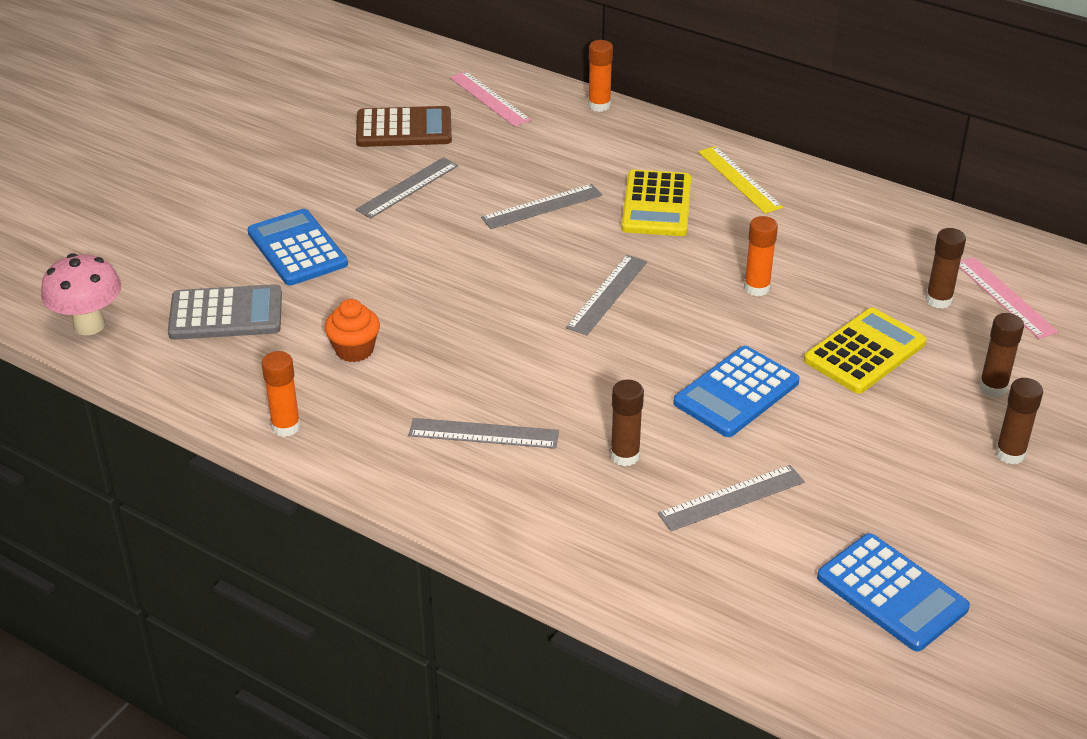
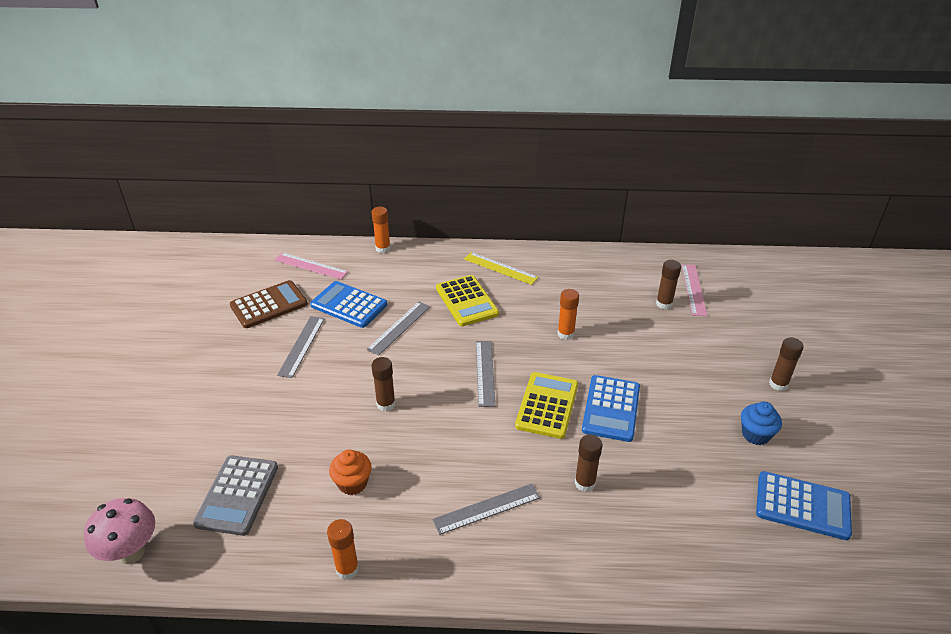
camera: 30 degrees left, 0 degrees up
(226, 314) = (237, 495): grey calculator -> grey calculator turned 135 degrees clockwise
(297, 249) = (255, 421): blue calculator -> blue calculator (349, 305)
(731, 498) = (667, 483): grey ruler -> none
(864, 352) = (655, 351): yellow calculator -> yellow calculator (547, 405)
(910, 495) = (755, 434): none -> blue cupcake
(993, 387) = (735, 346): brown glue stick -> brown glue stick (386, 404)
(1005, 297) = (693, 289): pink ruler -> pink ruler turned 60 degrees clockwise

